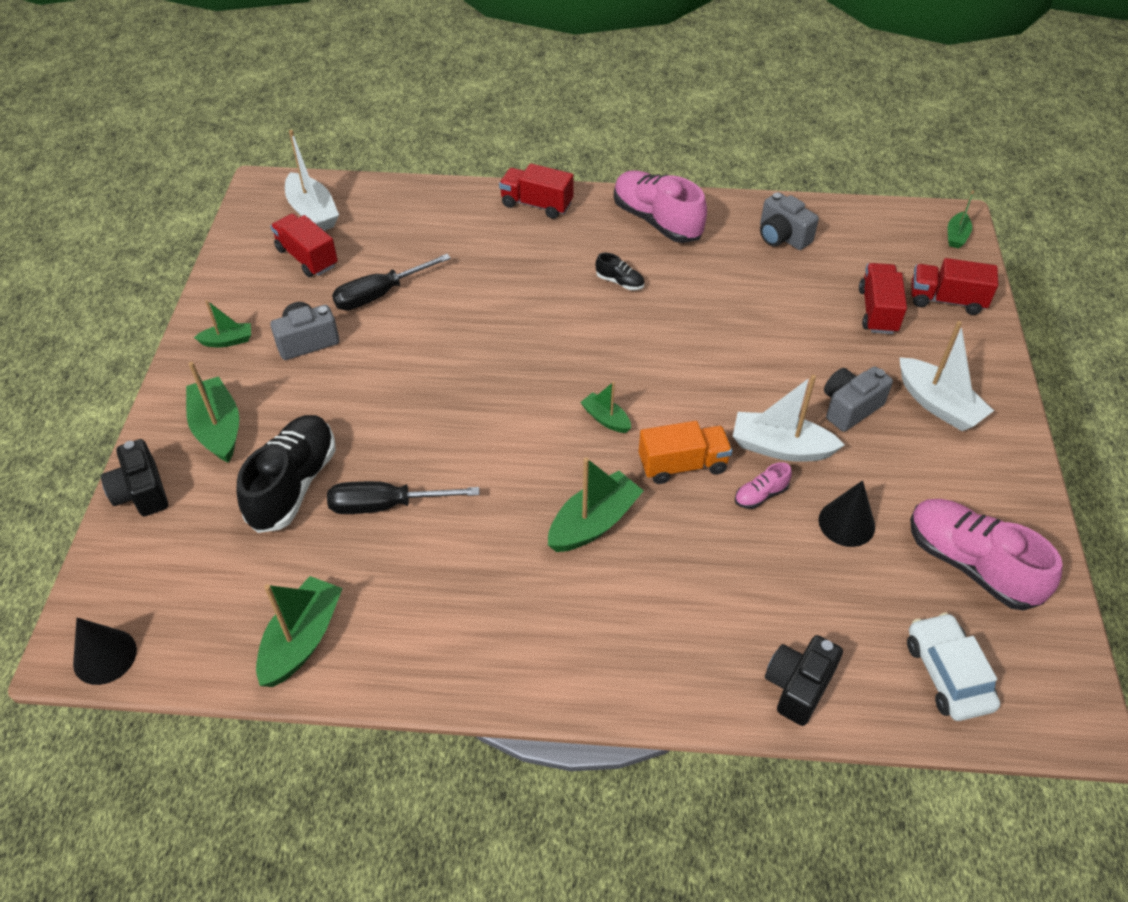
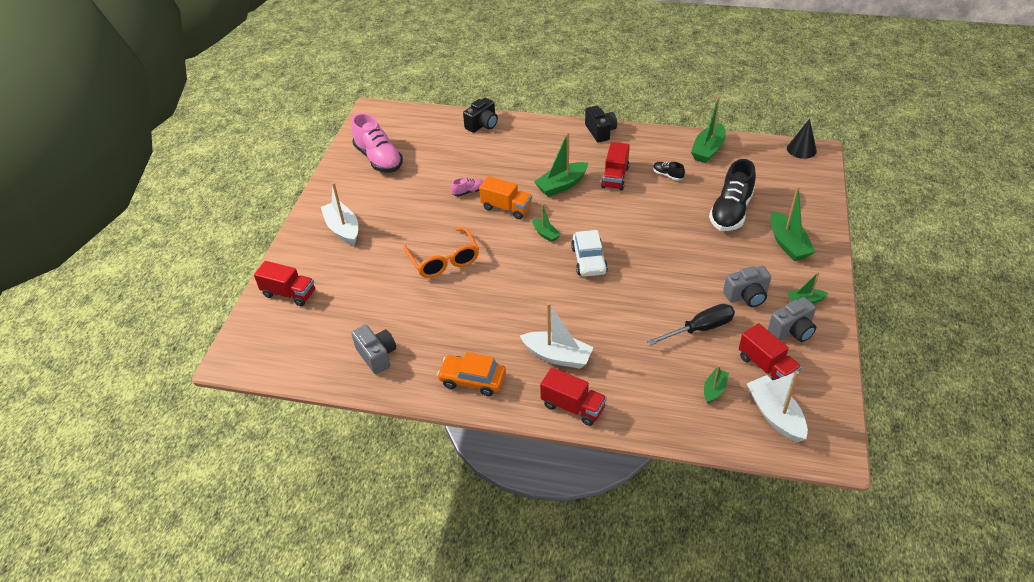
camera: 170 degrees left, 5 degrees down
(141, 492) = (819, 213): black camera -> black camera (600, 132)
(386, 505) = (675, 199): black screwdriver -> none
(619, 282) = (516, 325): black shoe -> black shoe (667, 175)
(657, 221) = (472, 380): pink shoe -> orange car
(682, 465) = (506, 208): orange truck -> orange truck turned 150 degrees counterclockwise
(751, 363) = (444, 260): none -> orange glasses
(780, 447) = (447, 213): white boat -> white boat (557, 356)
(846, 523) = (429, 178): black cone -> none
(850, 408) = (396, 230): grey camera -> grey camera (792, 330)
(877, 311) = (341, 289): red truck -> red truck (615, 177)
(947, 674) = (416, 125): white car -> white car (589, 260)
(956, 236) = (242, 345): green boat -> green boat (714, 389)

